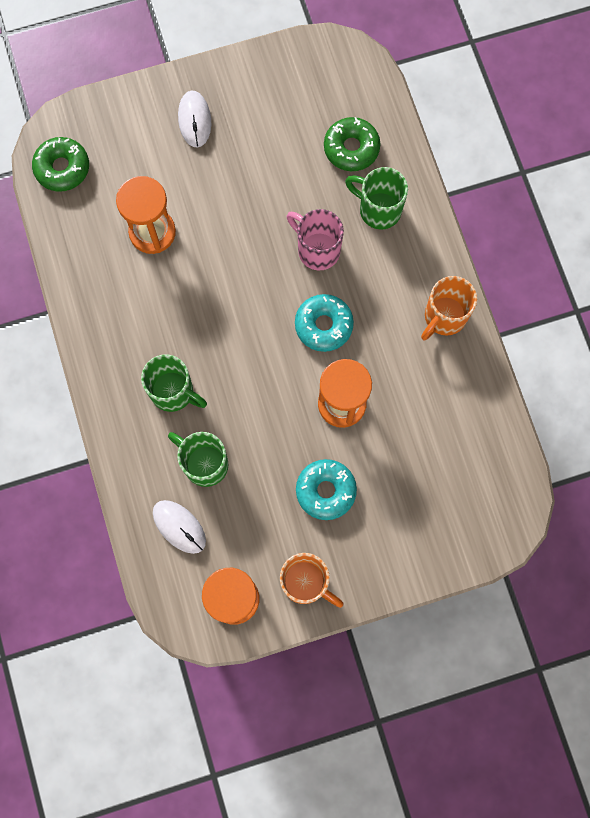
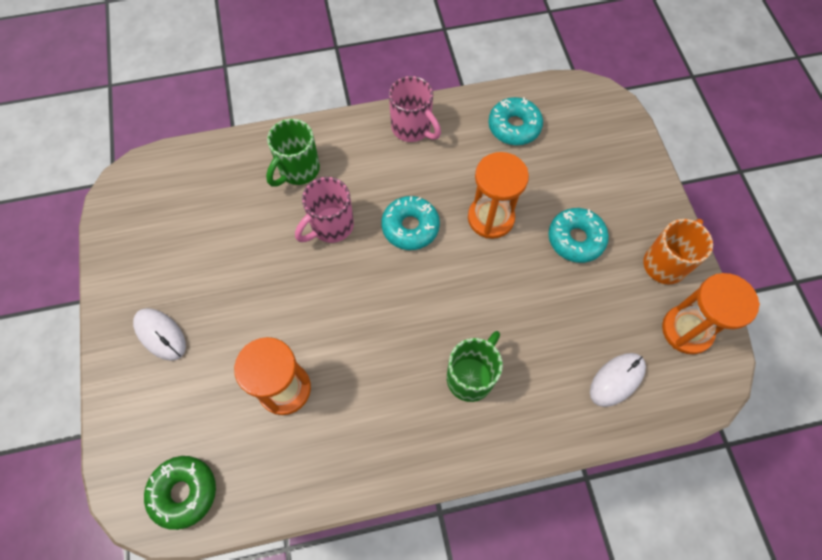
camera: 85 degrees left, 10 degrees down
(194, 120) = (160, 335): white mouse -> white mouse turned 45 degrees clockwise
(204, 463) = (549, 350): green mug -> none
(351, 148) = (229, 187): green donut -> none
(444, 317) = (412, 128): orange mug -> pink mug
(459, 425) = (514, 127): none -> turquoise donut

